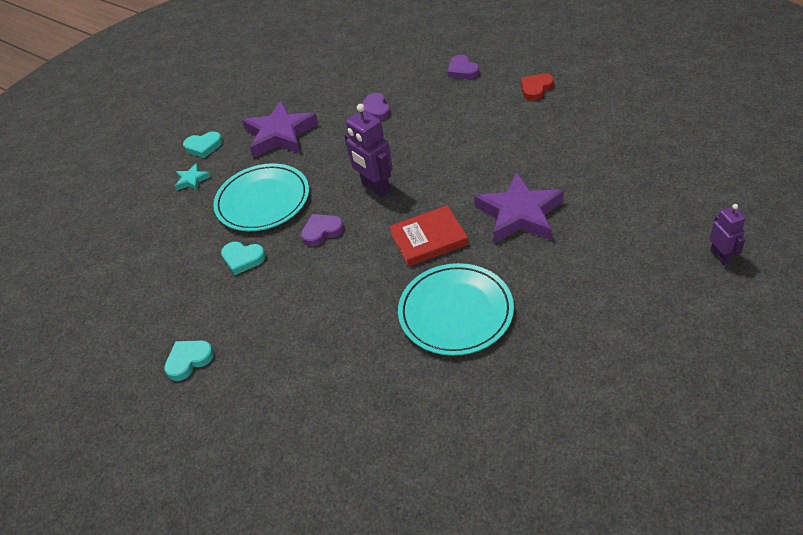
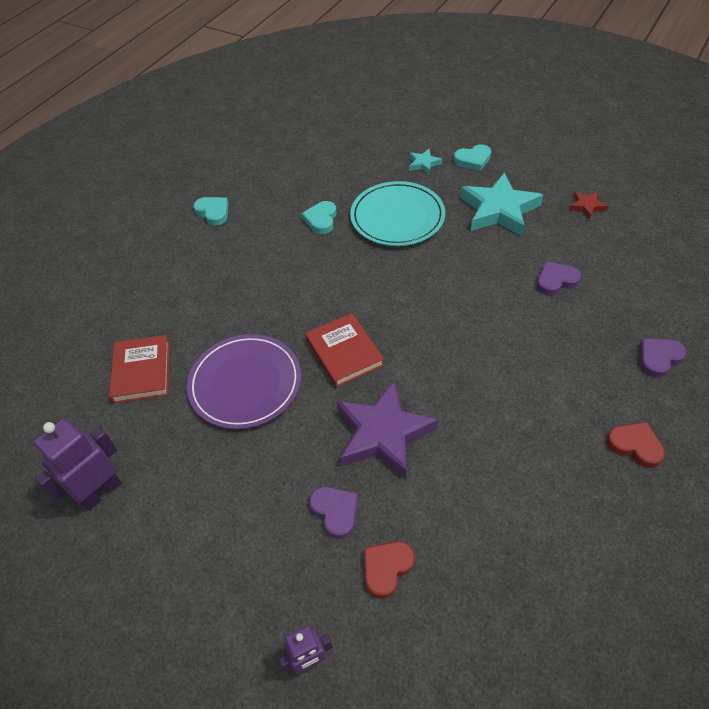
camera: 80 degrees right, 5 degrees up
(203, 147) = (473, 160): turquoise heart -> turquoise heart turned 90 degrees counterclockwise
(280, 135) = (499, 210): purple star -> turquoise star
(296, 86) = (586, 206): none -> red star
(322, 231) = (355, 267): purple heart -> purple heart (335, 512)
(375, 188) = (420, 299): purple robot -> purple robot (101, 492)
(427, 407) = (142, 371): none -> red book
(455, 312) = (245, 383): turquoise plate -> purple plate
(641, 213) = (386, 568): none -> red heart

